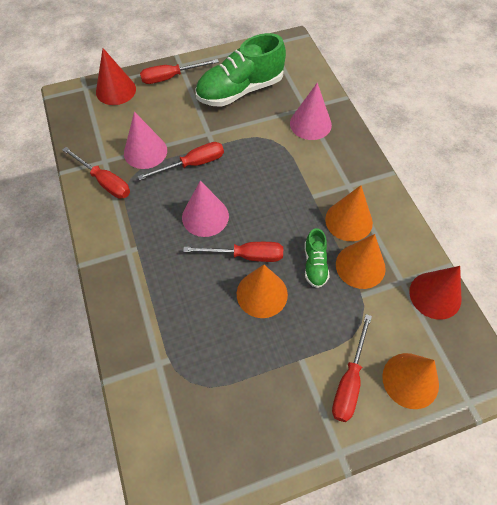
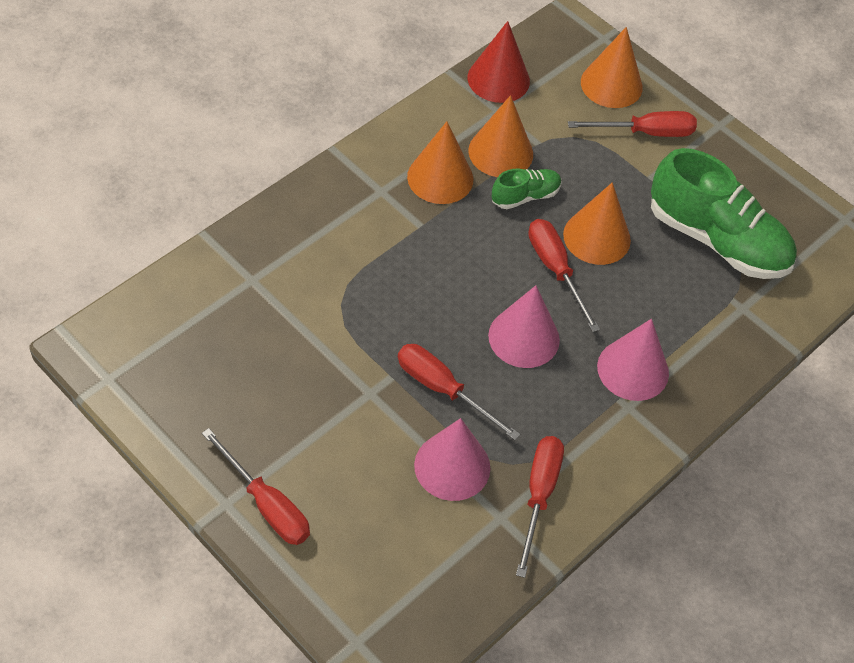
camera: 120 degrees left, 5 degrees down
(116, 90) = (340, 582): red cone -> none
(240, 90) = (252, 382): green shoe -> green shoe (717, 240)
(310, 124) = (284, 264): pink cone -> pink cone (633, 369)

